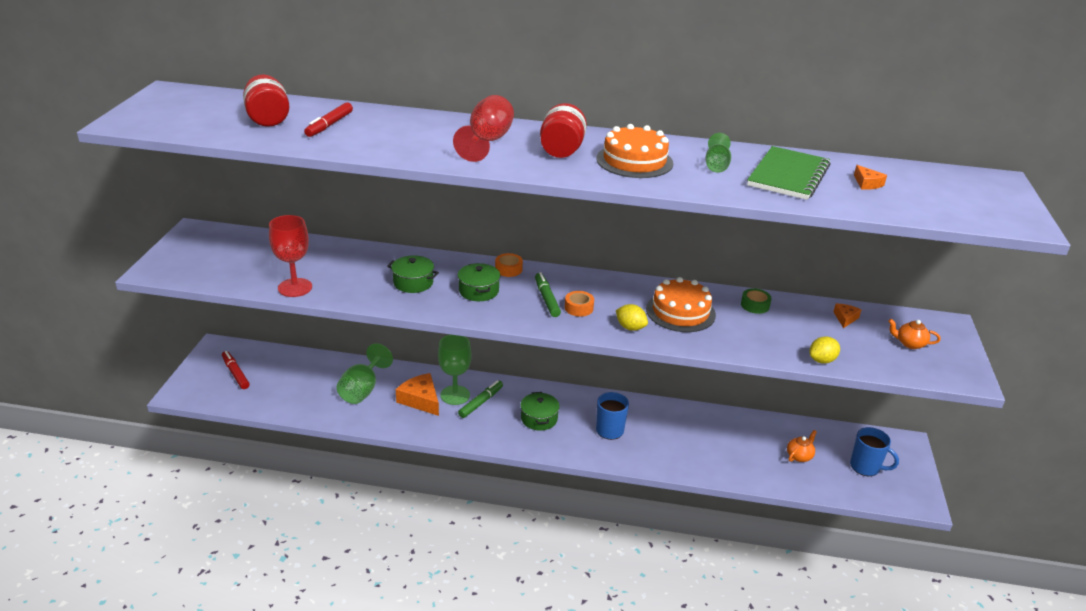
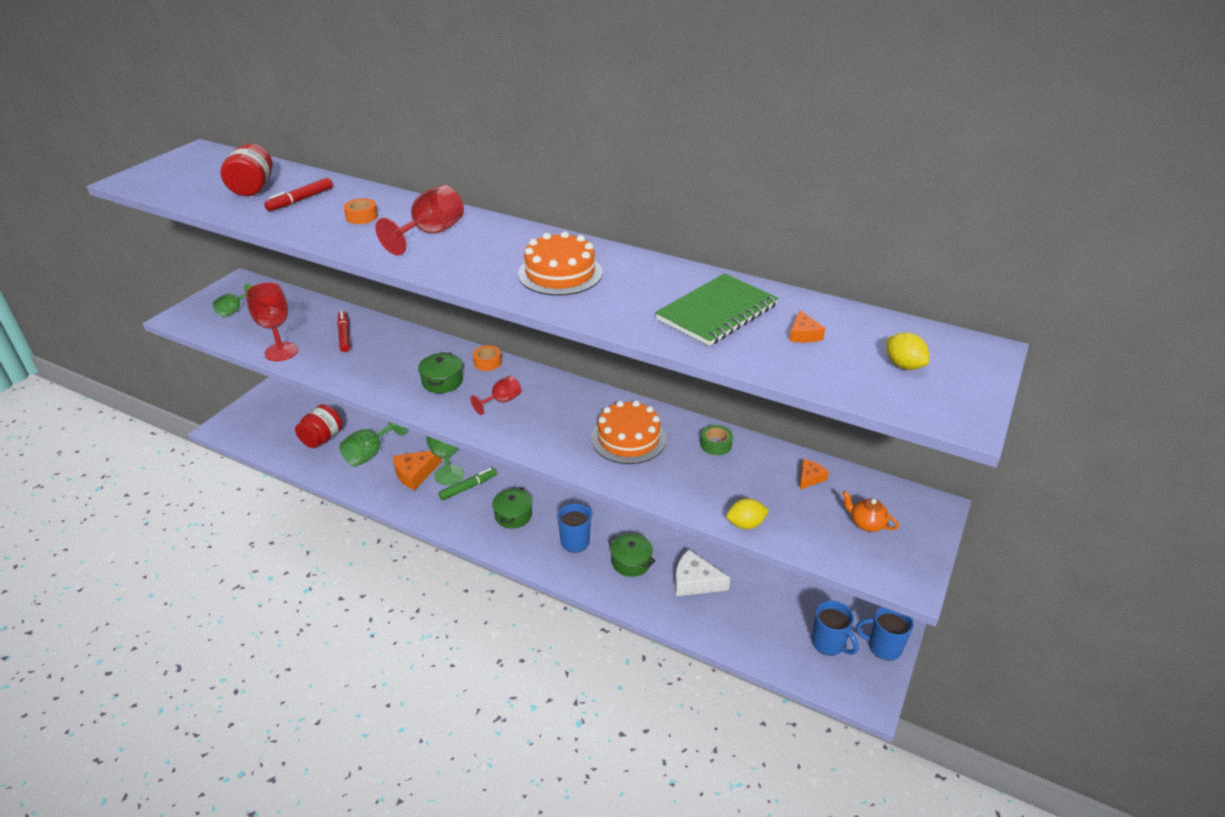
camera: 20 degrees right, 5 degrees up
(235, 374) = (273, 417): red marker -> red marker (344, 335)
(413, 283) = (388, 363): green pot -> green pot (631, 562)
(420, 400) = (415, 473): orange cheese -> orange cheese turned 105 degrees counterclockwise
(547, 299) = (501, 401): green marker -> red goblet
(561, 151) = (495, 252): red jar -> red jar (322, 438)
(579, 308) = (526, 416): orange tape -> orange tape (362, 216)
(630, 327) = (563, 447): yellow lemon -> yellow lemon (903, 365)
(716, 166) = (645, 290): green goblet -> green goblet (234, 310)
(732, 442) = (695, 581): none -> white cheese
(799, 456) = (760, 614): orange teapot -> none
(907, 460) = (883, 647): none -> blue mug

